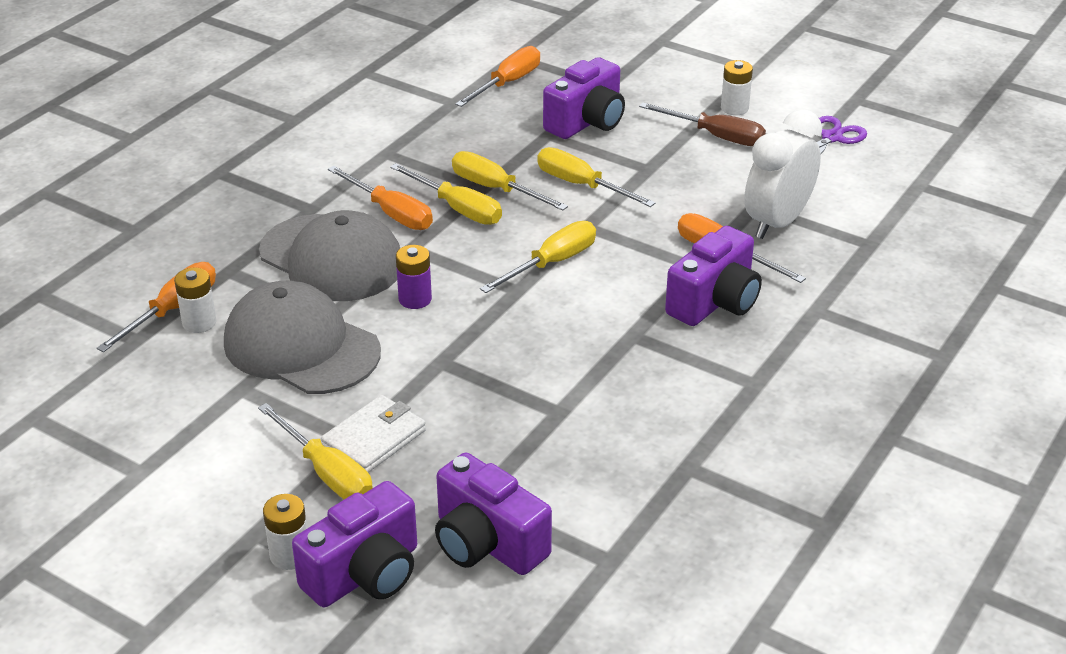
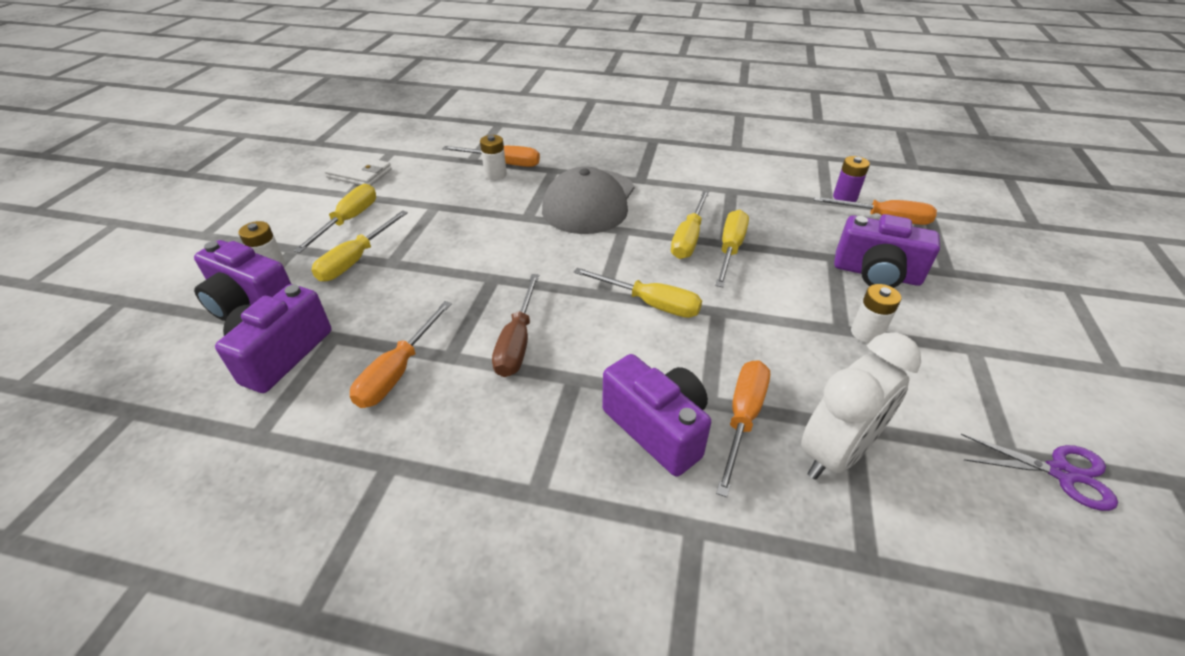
camera: 70 degrees right, 5 degrees up
(301, 347) = (486, 215): grey cap -> none
(374, 438) = (396, 270): white wallet -> white wallet (359, 174)
(391, 213) = (659, 211): orange screwdriver -> orange screwdriver (398, 372)
(415, 299) = (562, 247): purple battery -> purple battery (845, 197)
(581, 185) = (776, 293): yellow screwdriver -> yellow screwdriver (349, 220)
(714, 302) = (657, 428): purple camera -> purple camera turned 150 degrees counterclockwise
(716, 136) = (948, 365): brown screwdriver -> brown screwdriver (517, 342)
(734, 108) = (1017, 369): white battery -> white battery (866, 333)
(777, 223) = (835, 453): white clock -> white clock turned 120 degrees clockwise

